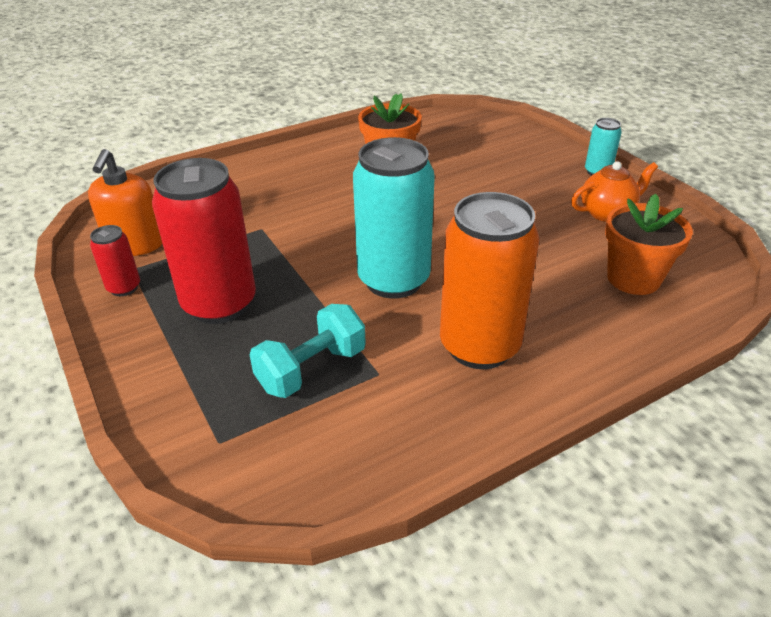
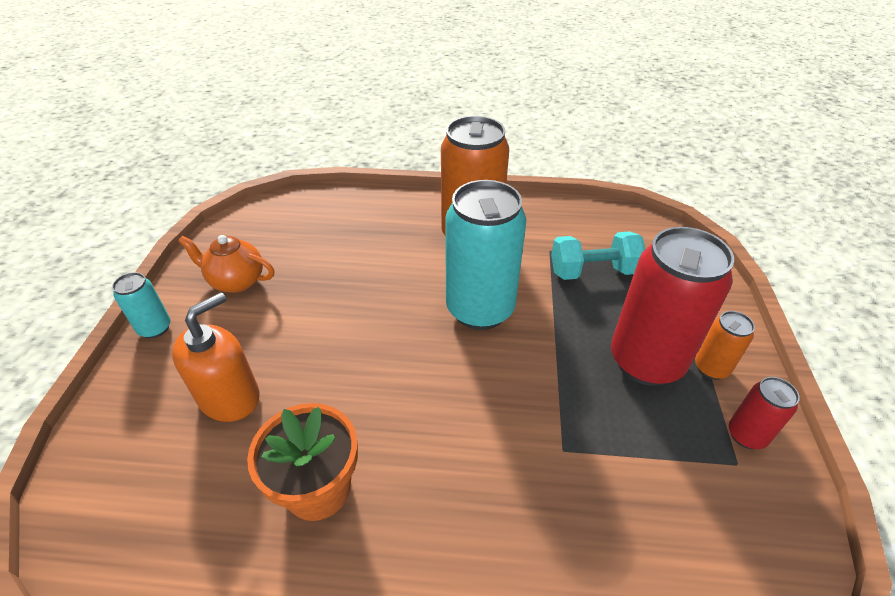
camera: 145 degrees left, 5 degrees up
(135, 244) = (734, 512): orange soap dispenser -> orange soap dispenser (230, 397)
(156, 324) = (711, 368): none -> orange can
(633, 278) = (317, 227): orange flower pot -> none

